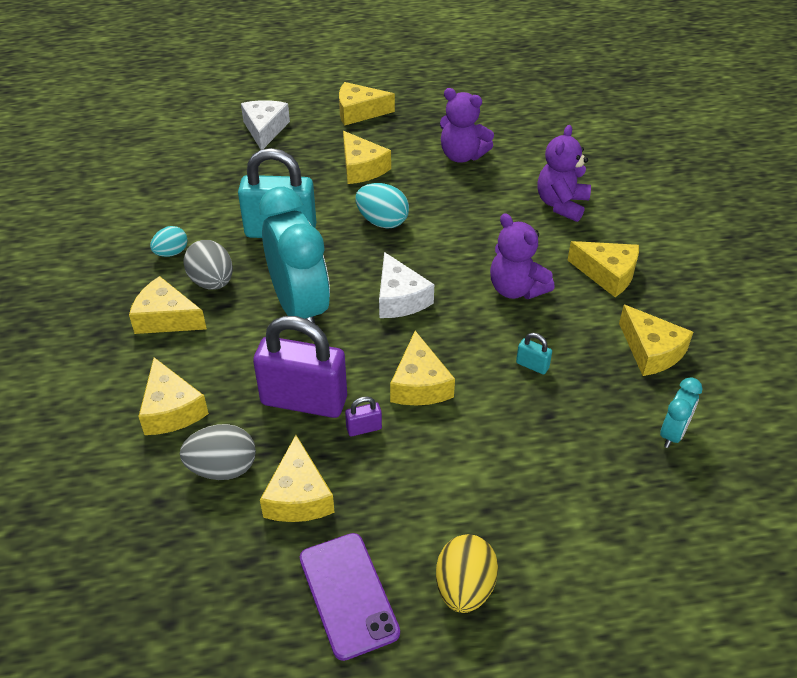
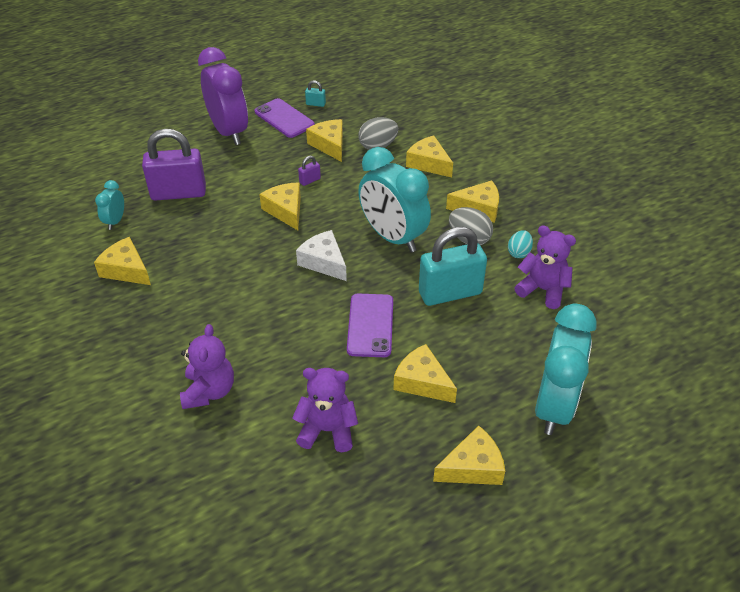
camera: 160 degrees right, 0 degrees up
(265, 130) = (553, 406): white cheese -> turquoise clock
(304, 401) = (354, 185): purple padlock -> purple padlock (178, 193)
(382, 222) = (370, 325): turquoise egg -> purple phone
(464, 588) = (229, 132): yellow egg -> purple clock
(516, 289) = (235, 292): purple teddy bear -> purple teddy bear (542, 290)
(532, 365) = (212, 239): turquoise padlock -> turquoise padlock (315, 104)
(607, 274) = (160, 325): yellow cheese -> none

